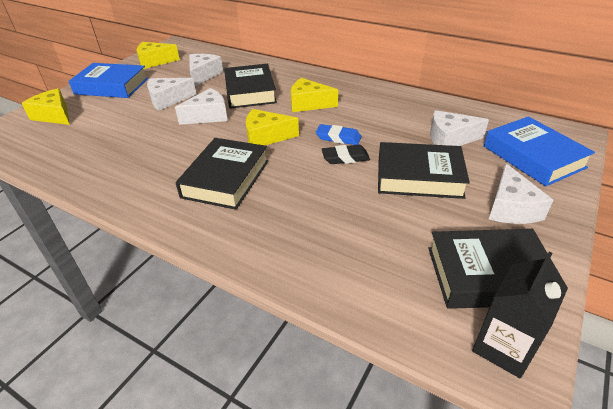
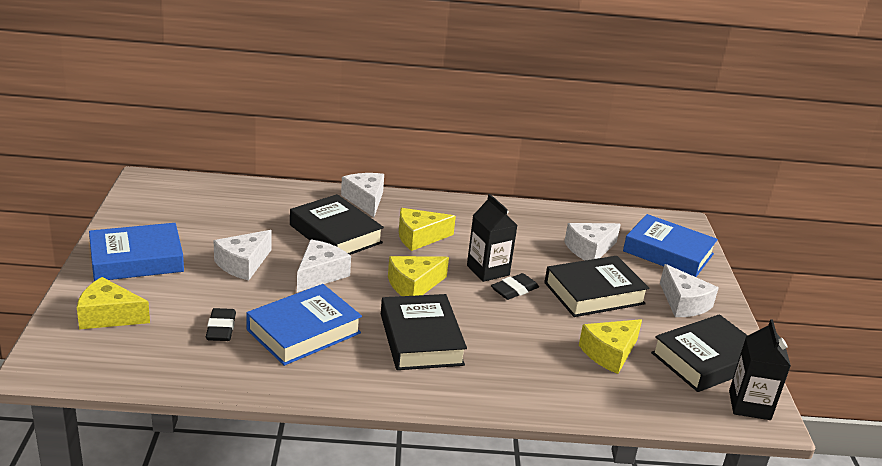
camera: 35 degrees left, 10 degrees down
(103, 137) = (221, 328): none -> black eraser
(151, 152) = (303, 331): none -> blue book
(154, 62) = (152, 212): yellow cheese -> yellow cheese (609, 353)
(203, 75) = (249, 222): white cheese -> white cheese (365, 200)
(338, 138) = (488, 270): blue eraser -> black carton

